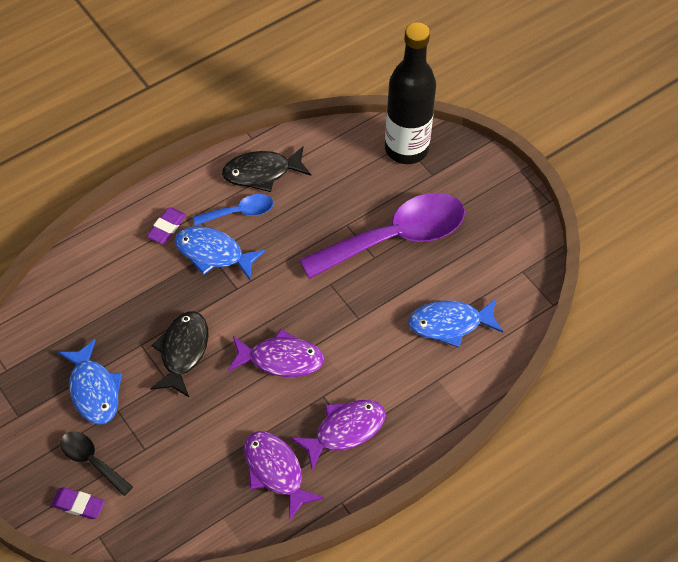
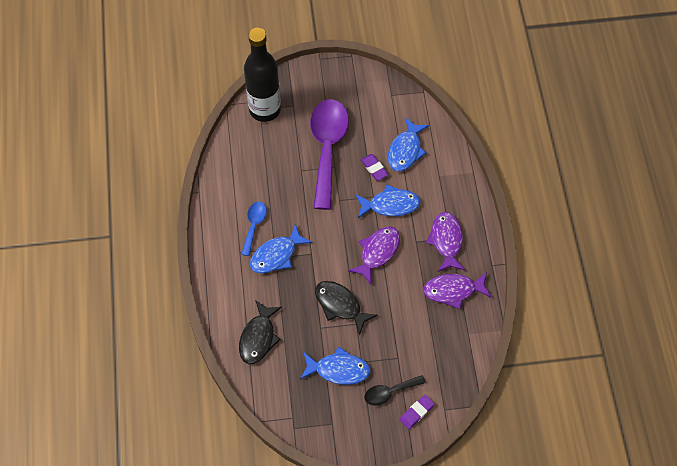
camera: 60 degrees left, 5 degrees up
(166, 227) = (239, 274): purple eraser -> purple eraser (374, 168)
(262, 173) = (231, 199): black fish -> black fish (258, 337)
(358, 343) = (390, 205): none -> blue fish

